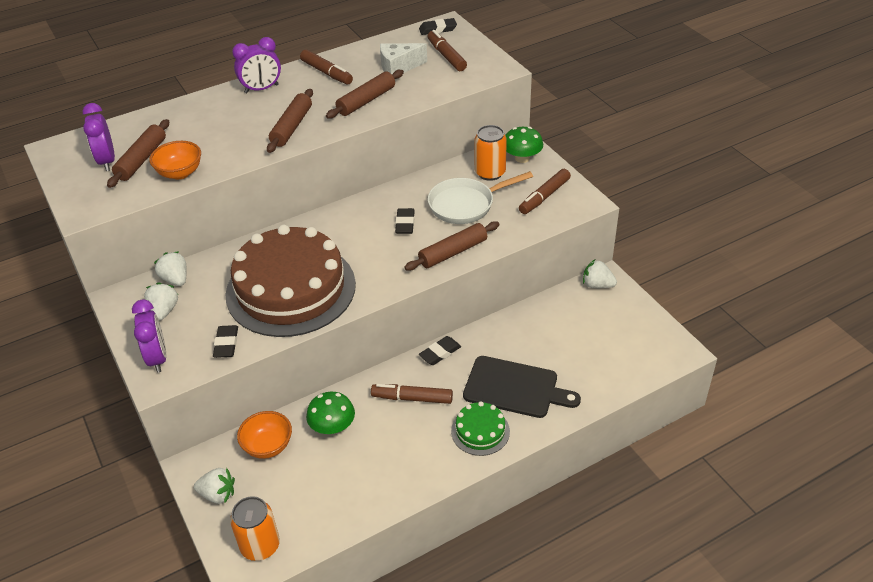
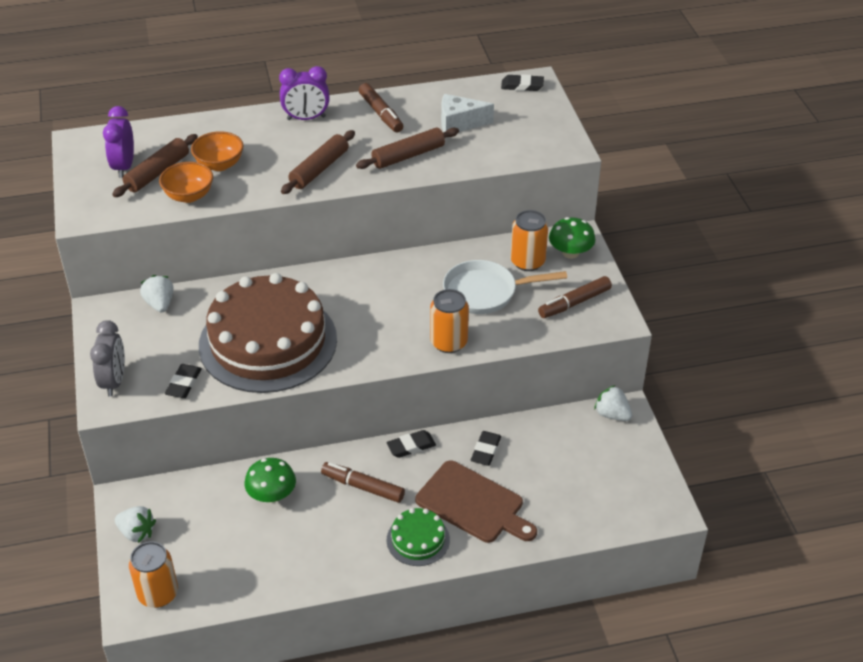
camera: 15 degrees right, 0 degrees up
(157, 358) = (114, 381): purple clock -> grey clock
(164, 311) = (137, 334): white strawberry -> none
(268, 446) = (201, 498): orange bowl -> orange bowl (219, 164)
(405, 223) = (412, 298): black eraser -> black eraser (486, 451)
(446, 56) = (517, 120): brown marker -> none
(453, 252) = (449, 342): brown rolling pin -> orange can
(515, 388) = (473, 504): black cutting board -> brown cutting board

